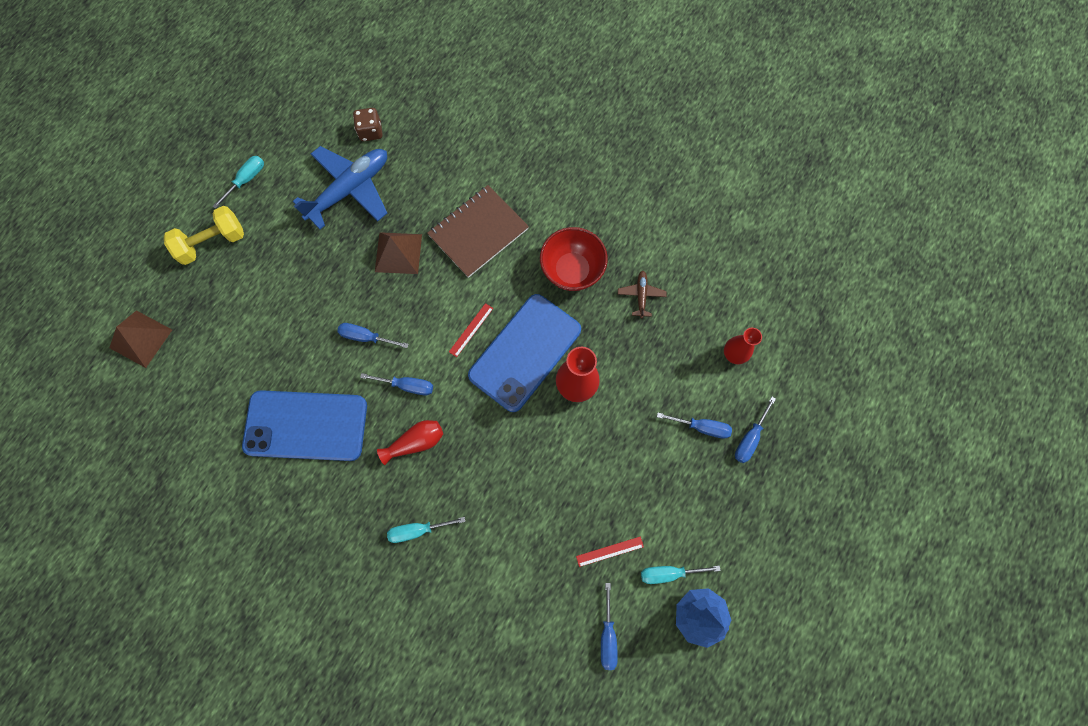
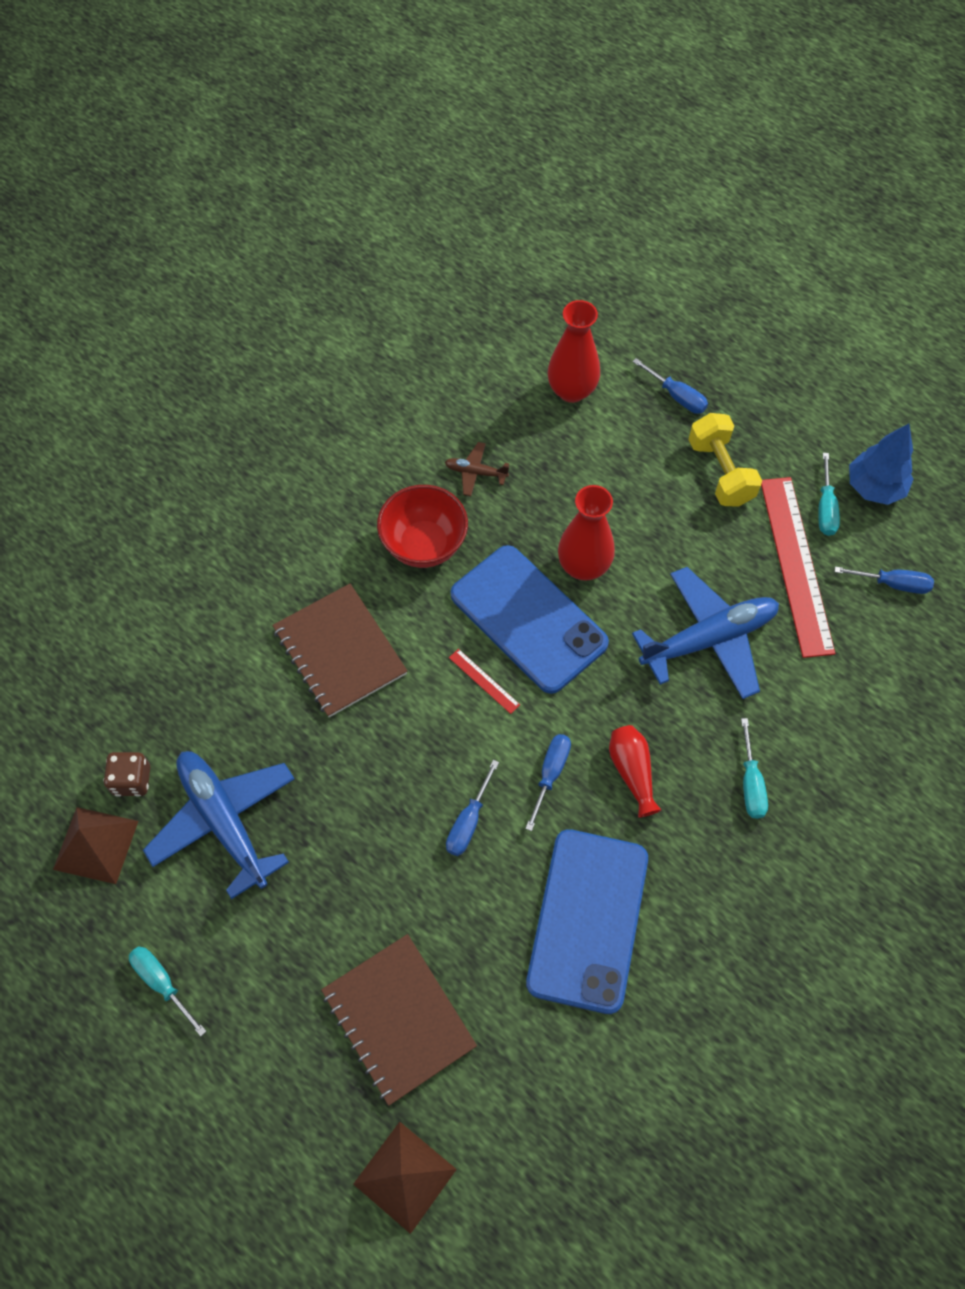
camera: 80 degrees left, 10 degrees down
(212, 243) = (261, 1046): yellow dumbbell -> yellow dumbbell (720, 472)
(233, 317) = (398, 1019): none -> brown notebook
(398, 253) = (346, 763): brown pyramid -> brown pyramid (96, 845)
(531, 487) = (708, 639): none -> blue plane
(609, 551) = (796, 565): red ruler -> red ruler, size x2.42
(701, 427) = (657, 442): blue screwdriver -> none
(733, 354) = (571, 390): red vase -> red vase, size x1.53

